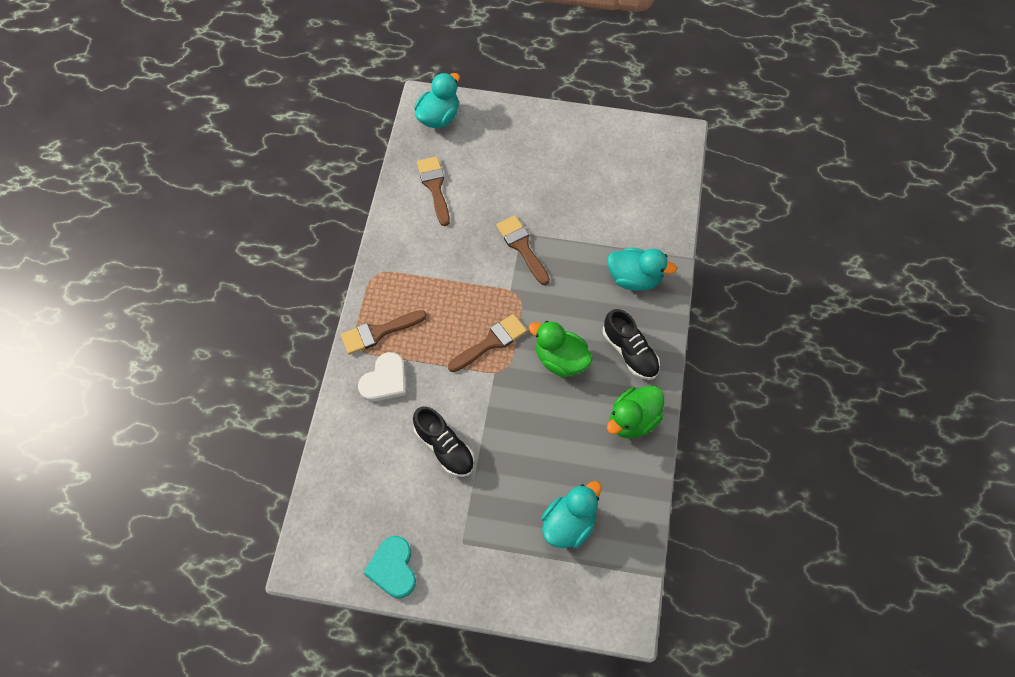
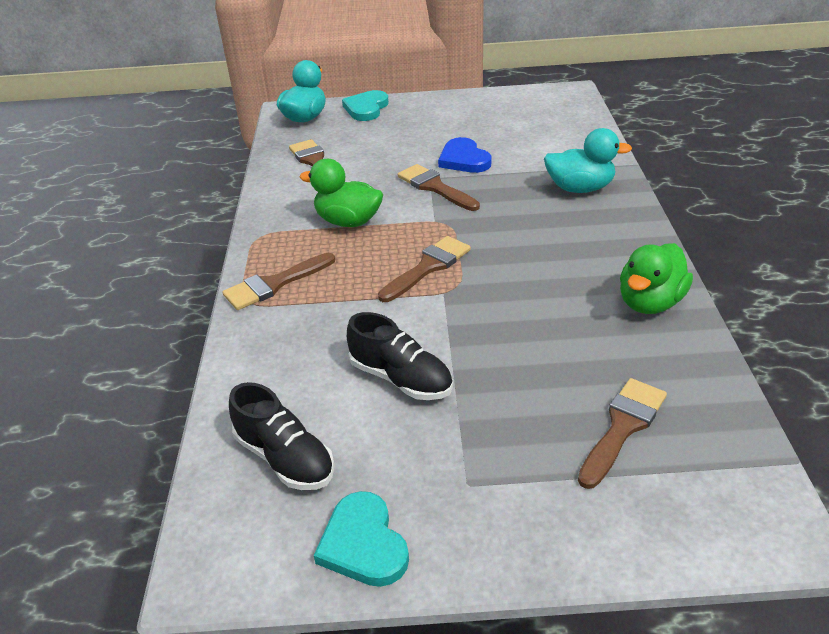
camera: 10 degrees left, 25 degrees down
(385, 380) = (294, 326): white heart -> none
(494, 116) = (366, 108): none -> turquoise heart
(556, 215) = (464, 159): none -> blue heart
(560, 359) = (525, 266): green duck -> green duck (348, 221)
(569, 524) = (622, 427): turquoise duck -> brown brush
(630, 352) = (609, 245): black shoe -> black shoe (285, 458)

